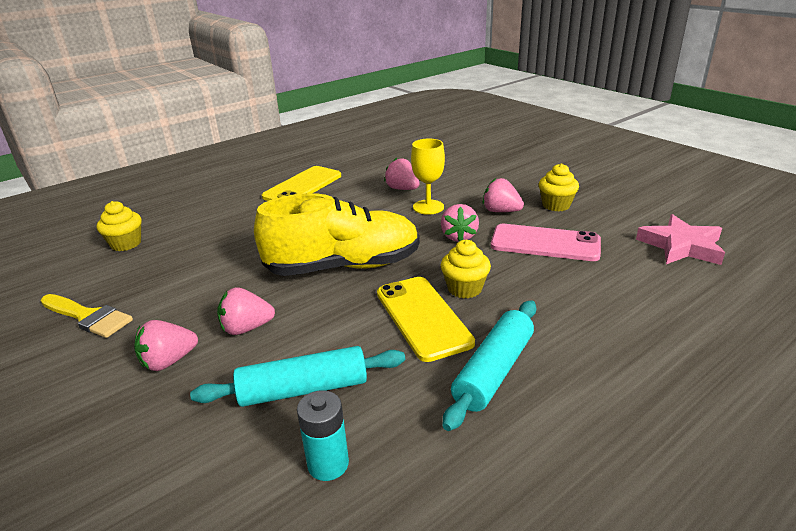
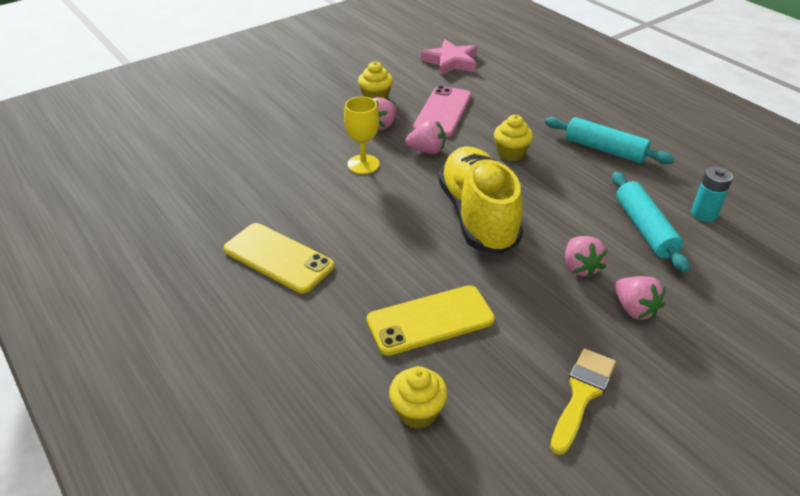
camera: 90 degrees left, 10 degrees up
(402, 189) = (313, 179): pink strawberry -> none
(423, 317) = (551, 174): yellow phone -> yellow phone (430, 320)

